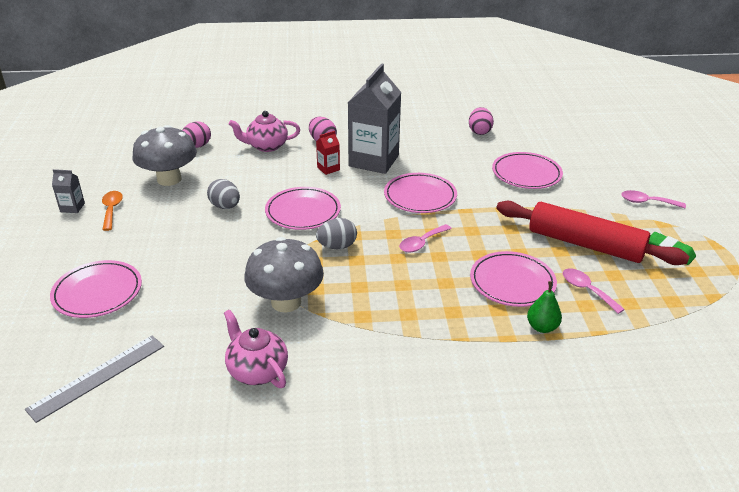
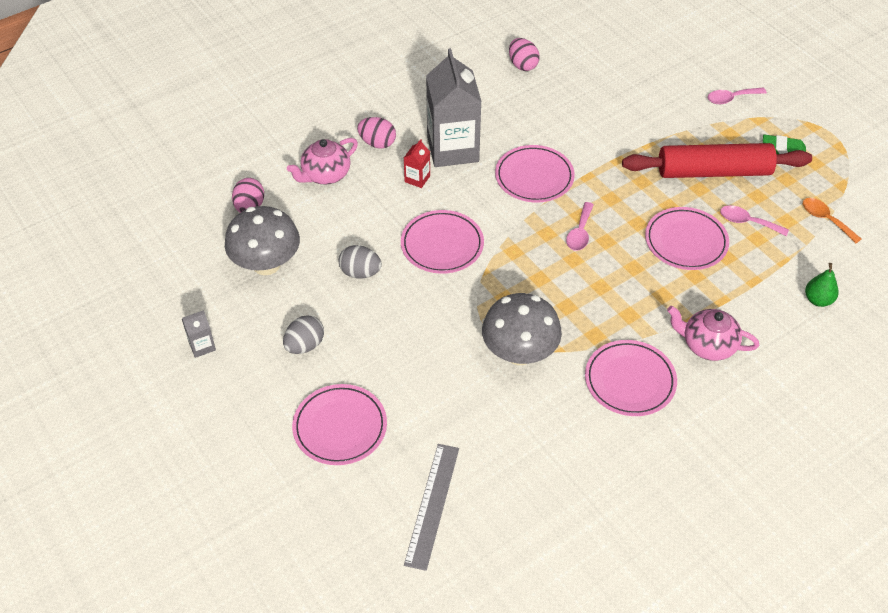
camera: 30 degrees left, 15 degrees up
(112, 210) = (248, 329): orange spoon -> orange spoon (825, 219)
(257, 370) = (557, 430): pink teapot -> pink teapot (707, 345)
(337, 246) = (509, 271): grey egg -> grey egg (305, 345)
(526, 174) = (607, 106): pink plate -> pink plate (630, 381)
(542, 327) = (740, 277): green pear -> green pear (818, 300)

